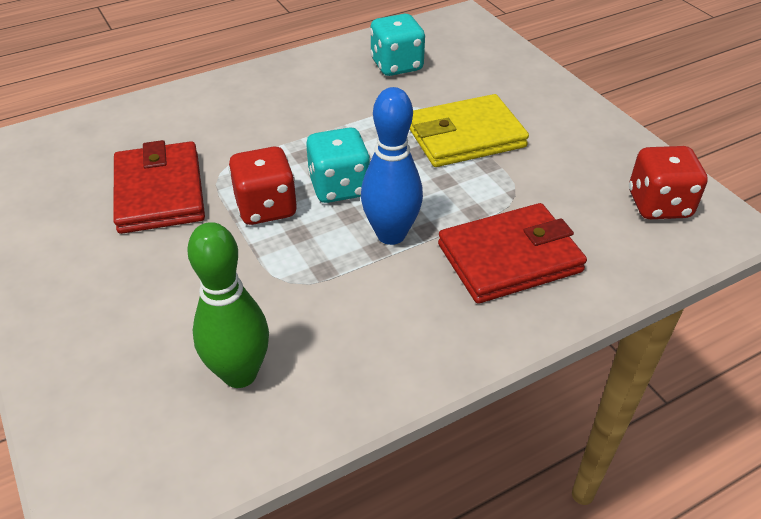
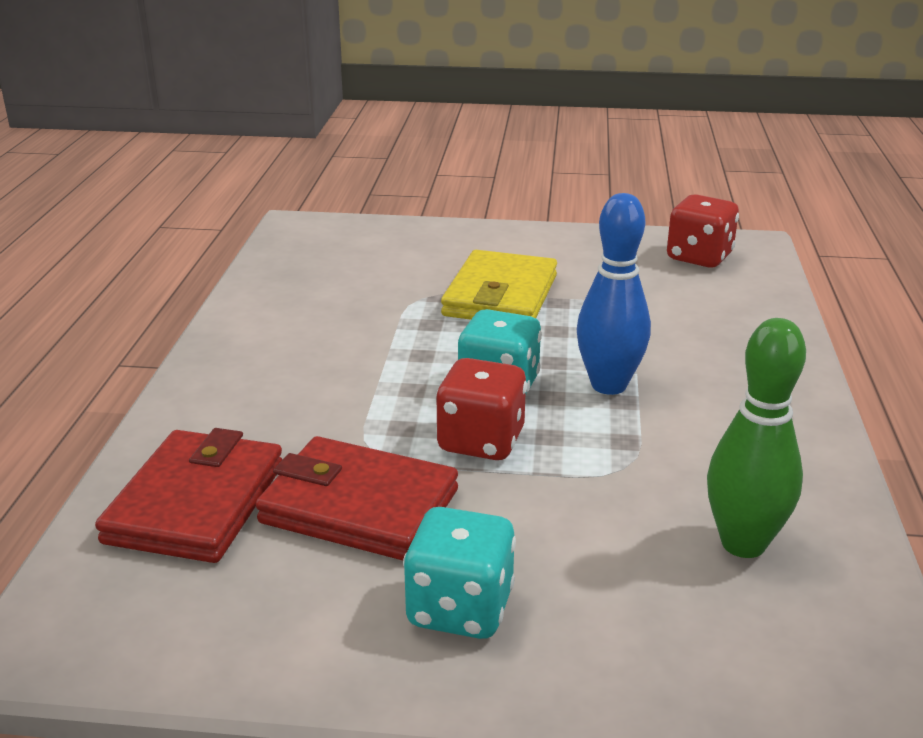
camera: 55 degrees left, 15 degrees down
(396, 65) = (327, 284): turquoise dice -> turquoise dice (460, 609)
(509, 258) = (703, 341): red wallet -> red wallet (196, 503)

